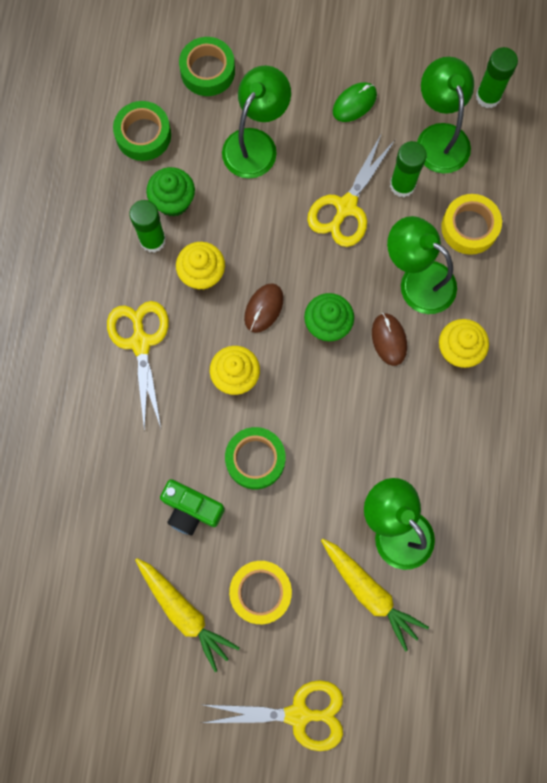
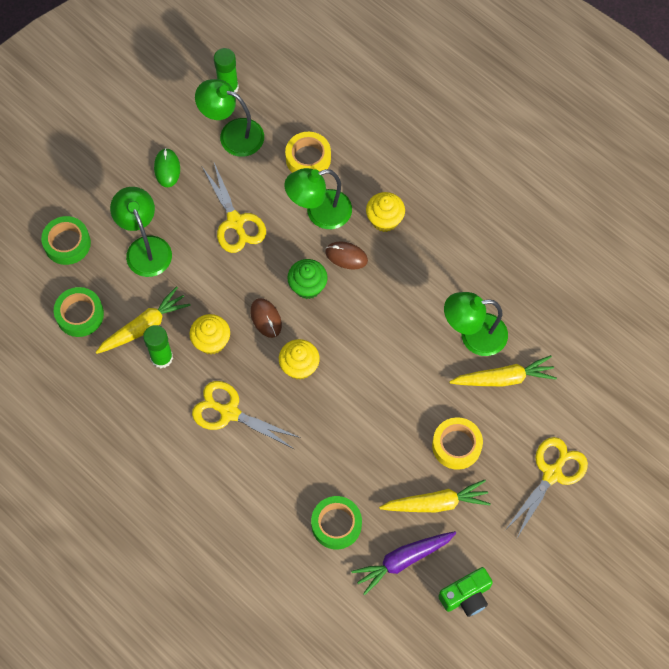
camera: 55 degrees left, 10 degrees down
(101, 619) = (403, 560): none -> purple carrot
(173, 201) = (144, 326): green cupcake -> yellow carrot
(191, 510) = (370, 454): green camera -> green camera (466, 596)
(255, 459) = (365, 391): green tape -> green tape (336, 524)
(402, 185) = (247, 178): green glue stick -> none

